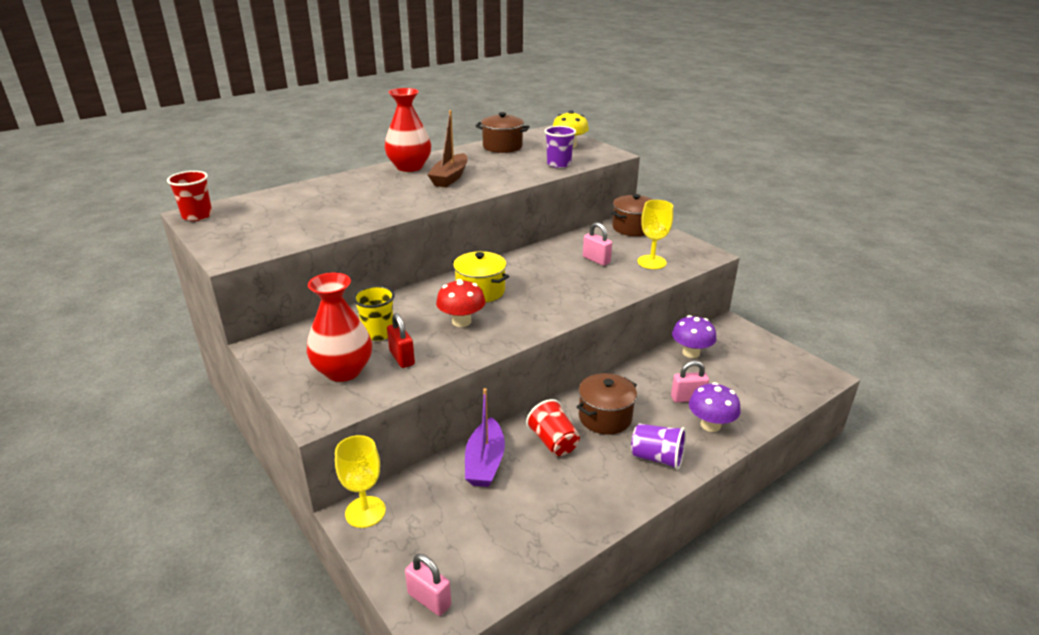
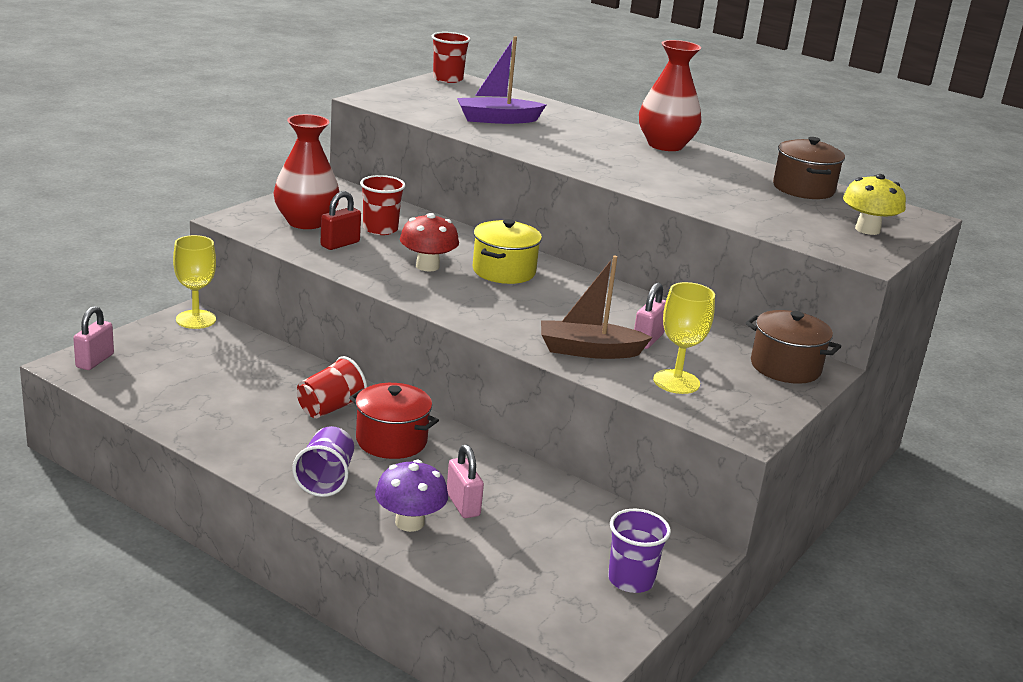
camera: 70 degrees right, 5 degrees down
(378, 333) = (380, 229): yellow cup -> red cup
(450, 178) = (652, 166): brown boat -> brown boat (589, 351)
(485, 462) = (282, 370): purple boat -> purple boat (497, 119)
(559, 164) = (775, 224): purple cup -> purple cup (631, 580)
(605, 417) = (391, 441): brown pot -> red pot
(691, 352) = (583, 510): purple mushroom -> none

